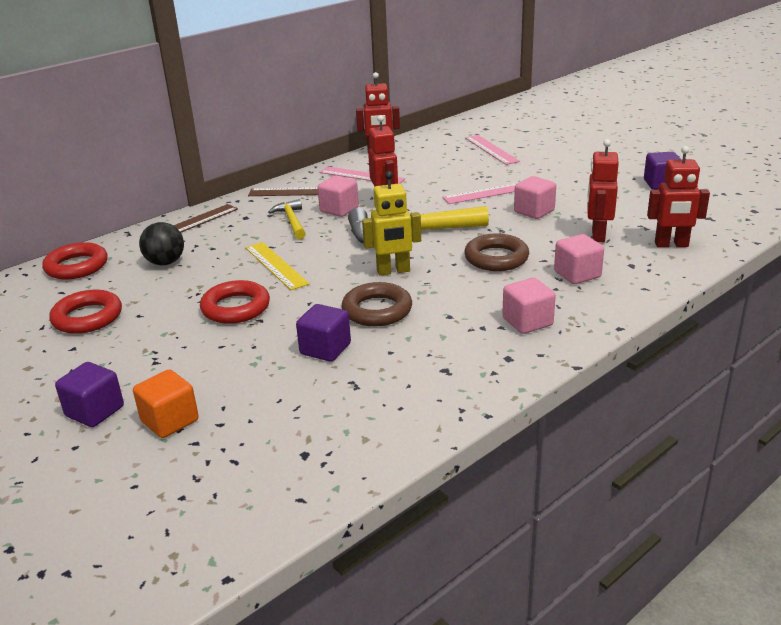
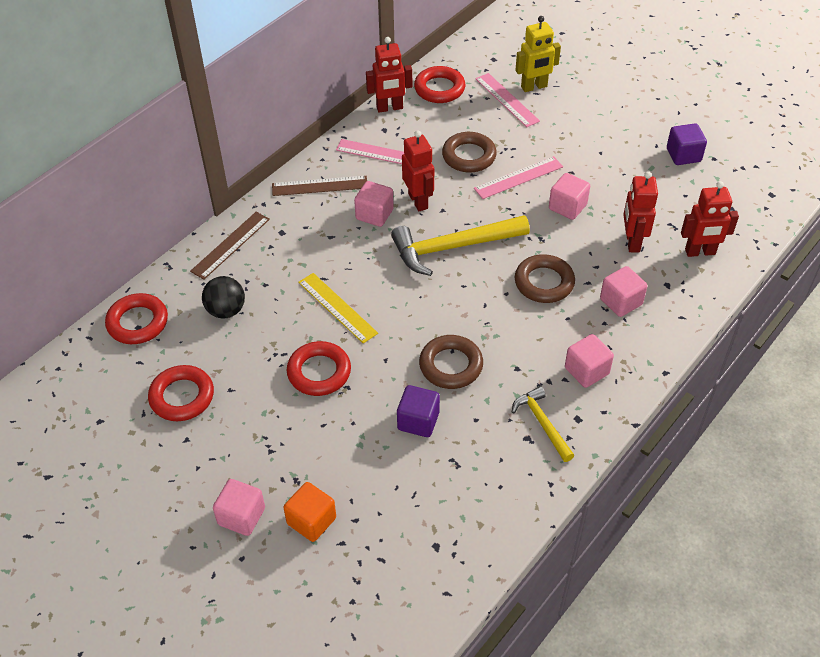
camera: 10 degrees left, 20 degrees up
(95, 411) = (241, 516): purple cube -> pink cube
(292, 221) = (332, 236): yellow hammer -> yellow hammer (542, 423)
(393, 271) = (452, 308): yellow robot -> yellow robot (534, 87)
(429, 142) = (439, 89): none -> red ring
(444, 179) = (469, 156): none -> brown ring

